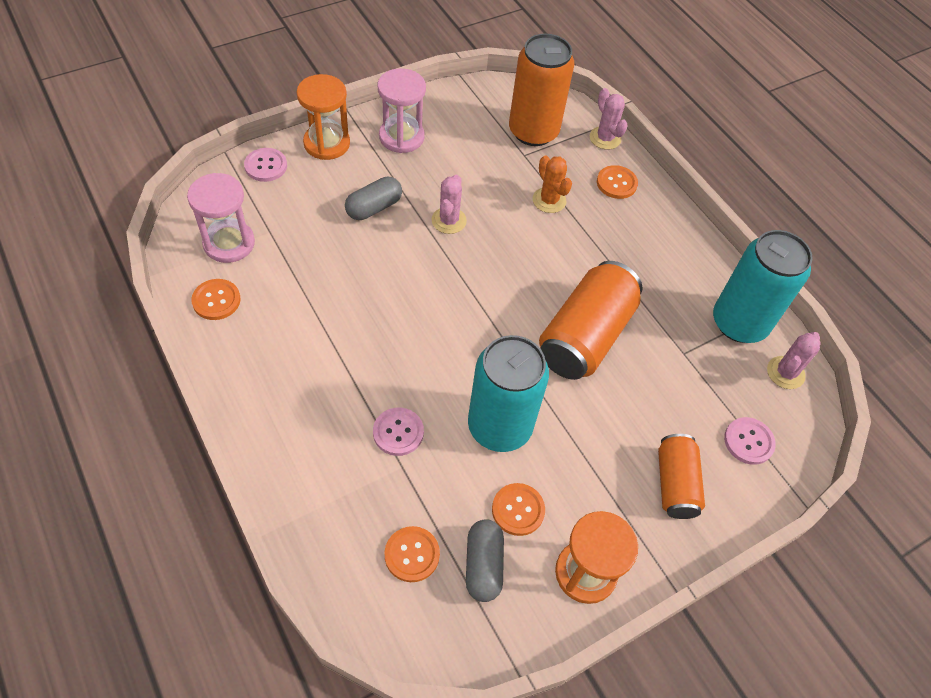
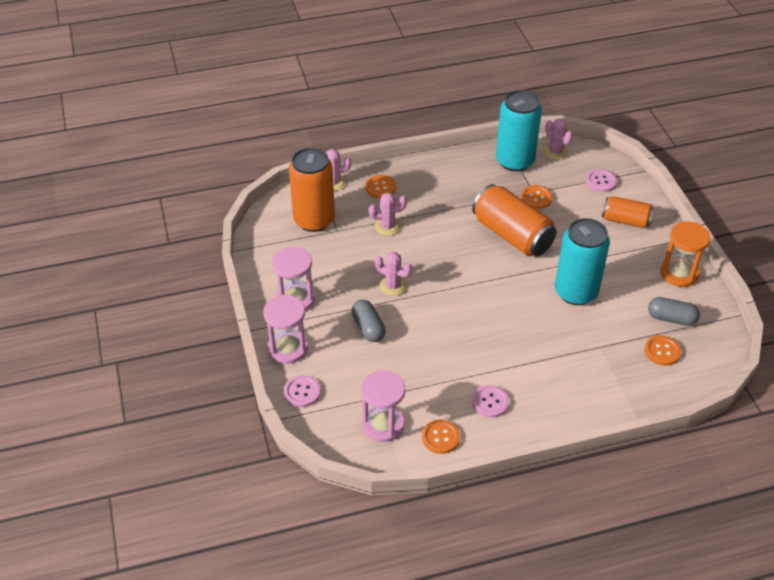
camera: 70 degrees left, 10 degrees down
(327, 143) = (288, 348): orange hourglass -> pink hourglass
(398, 432) = (573, 344): pink button -> pink button (490, 402)
(518, 510) = (636, 295): orange button -> orange button (536, 198)
(549, 200) = (387, 226): orange cactus -> pink cactus

